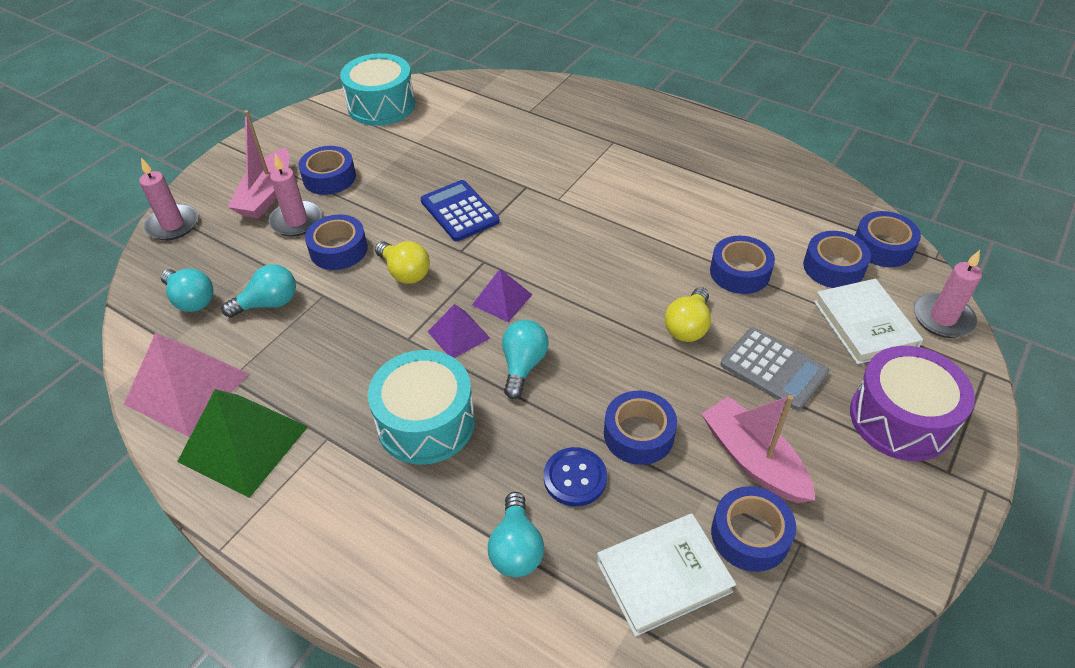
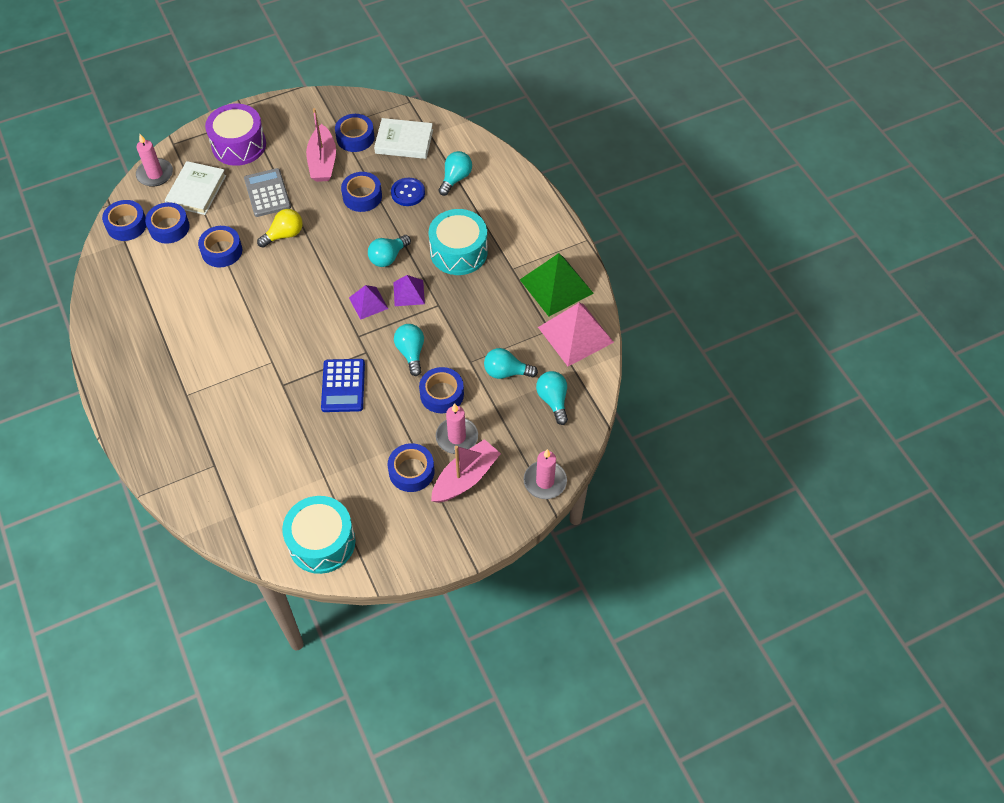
camera: 150 degrees left, 10 degrees up
(405, 272) = (411, 353): yellow light bulb -> turquoise light bulb

